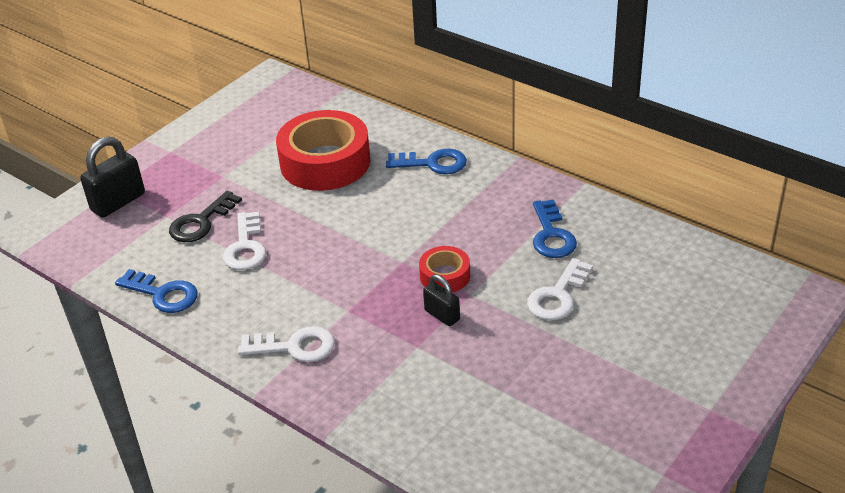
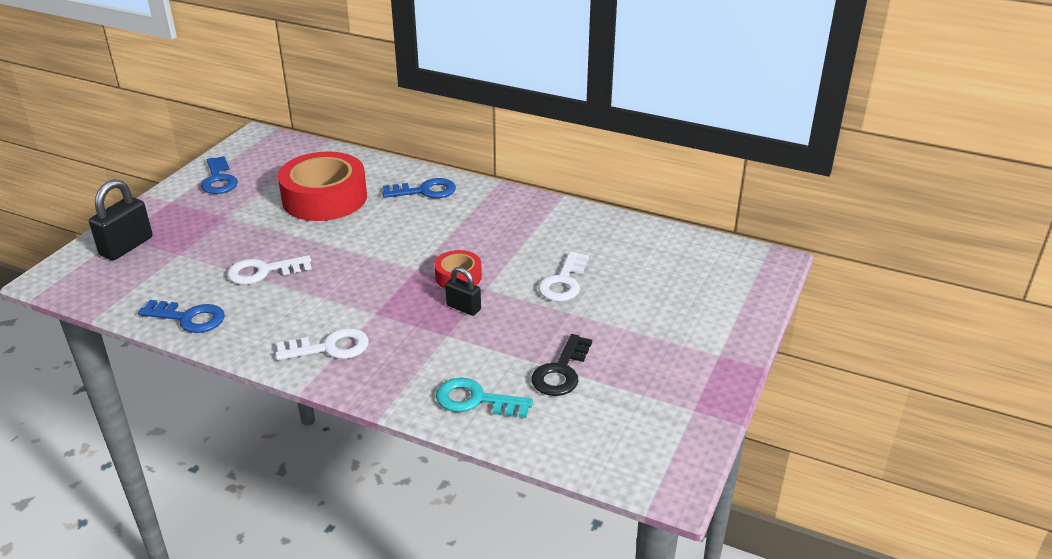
camera: 15 degrees left, 5 degrees down
(201, 222) = (214, 255): black key -> black key (561, 371)
(245, 247) = (263, 271): white key -> white key turned 90 degrees clockwise
(430, 429) = (476, 400): none -> turquoise key
(551, 235) = (546, 236): blue key -> blue key (219, 180)

